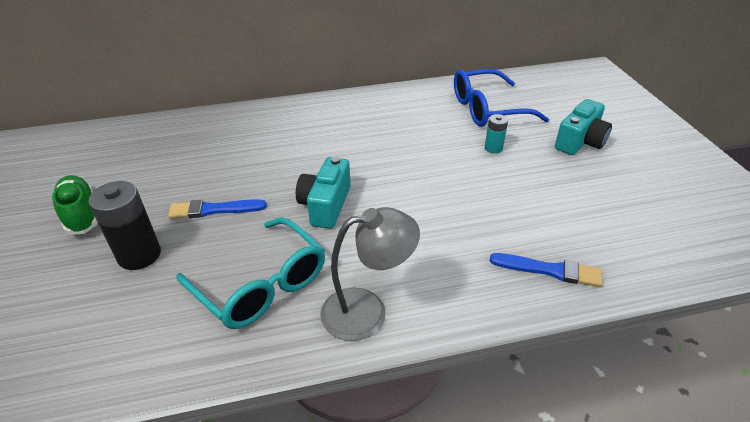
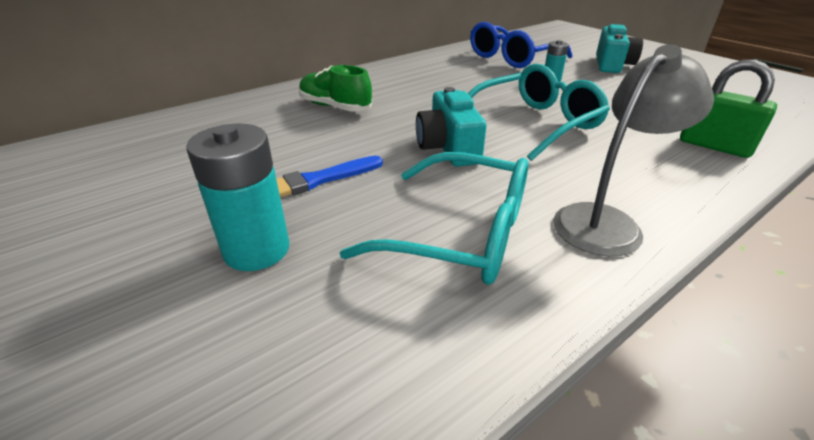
camera: 25 degrees left, 5 degrees down
(80, 214) = (115, 229): green shoe -> green shoe (335, 107)
(139, 255) = (257, 250): black battery -> turquoise battery
(420, 198) = (535, 123): none -> turquoise glasses
(549, 270) = (714, 146): blue brush -> green padlock

